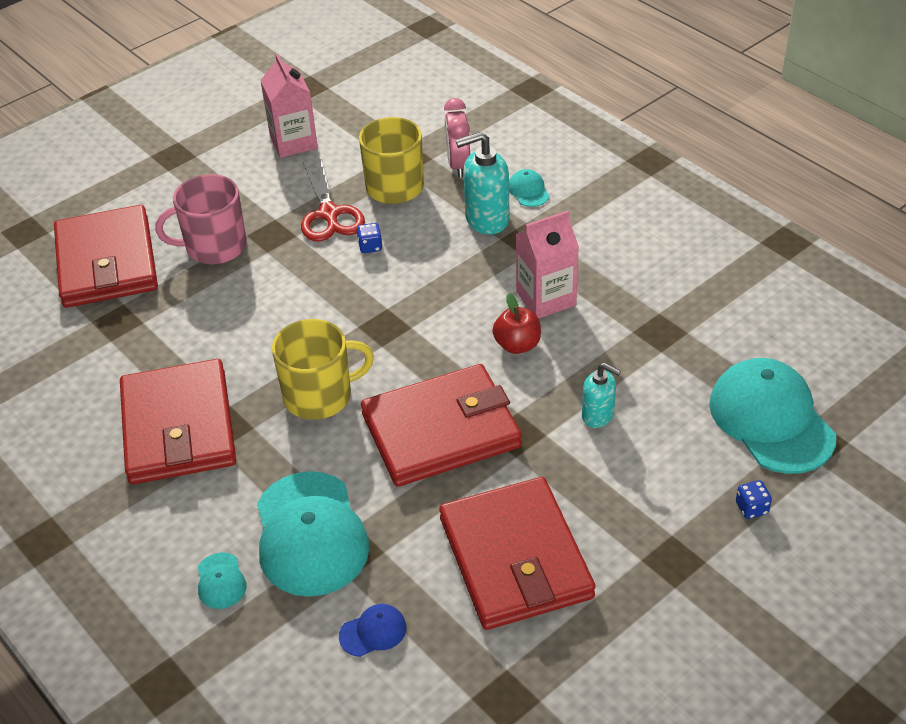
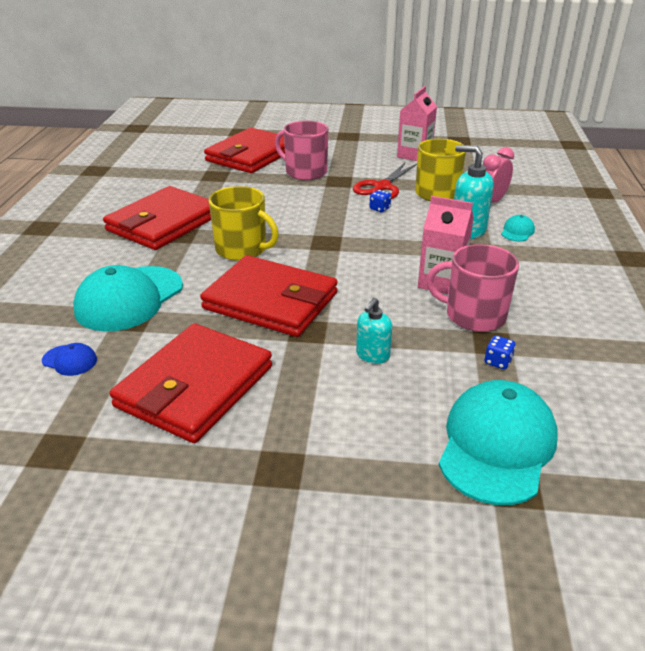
camera: 45 degrees right, 10 degrees down
(221, 581) = (61, 288): turquoise cap -> none
(517, 345) = (384, 292): red apple -> none
(598, 415) = (372, 355): turquoise soap dispenser -> turquoise soap dispenser turned 45 degrees clockwise
(615, 315) = (474, 315): none -> pink mug
(751, 508) = (388, 485): blue dice -> blue dice (498, 362)

